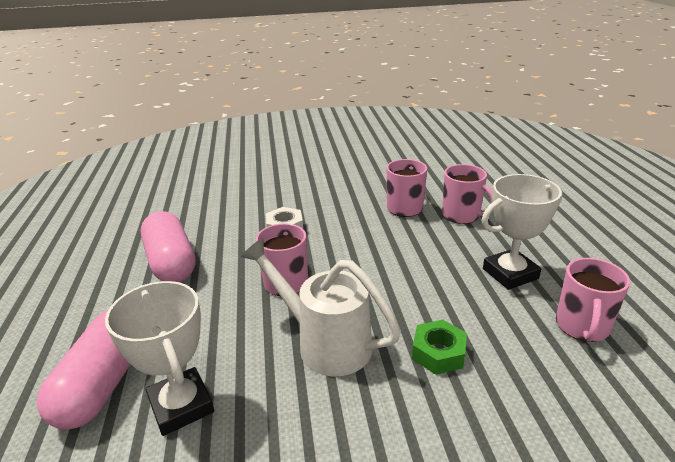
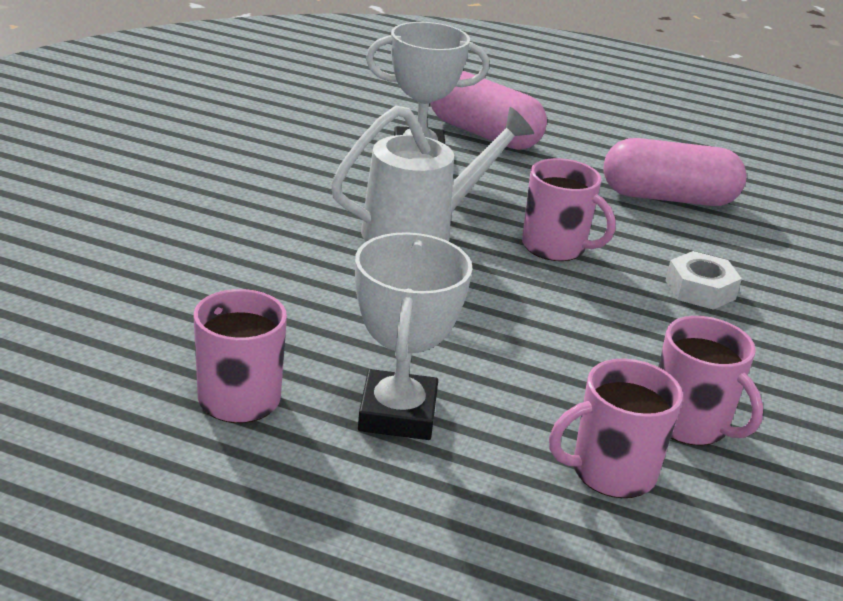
camera: 115 degrees right, 0 degrees up
(438, 353) = (327, 281): green nut -> none

